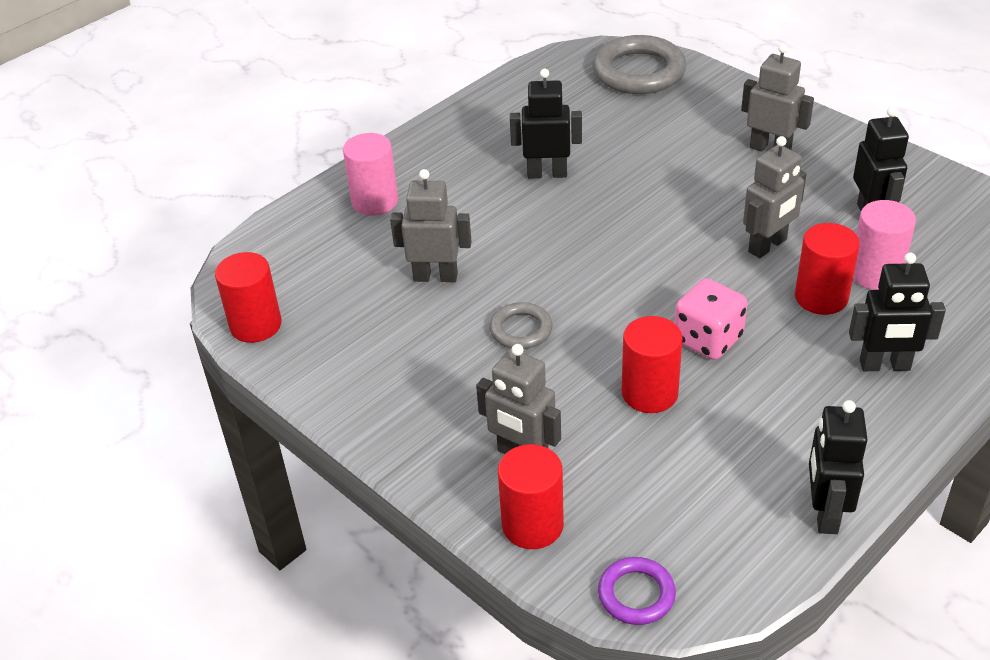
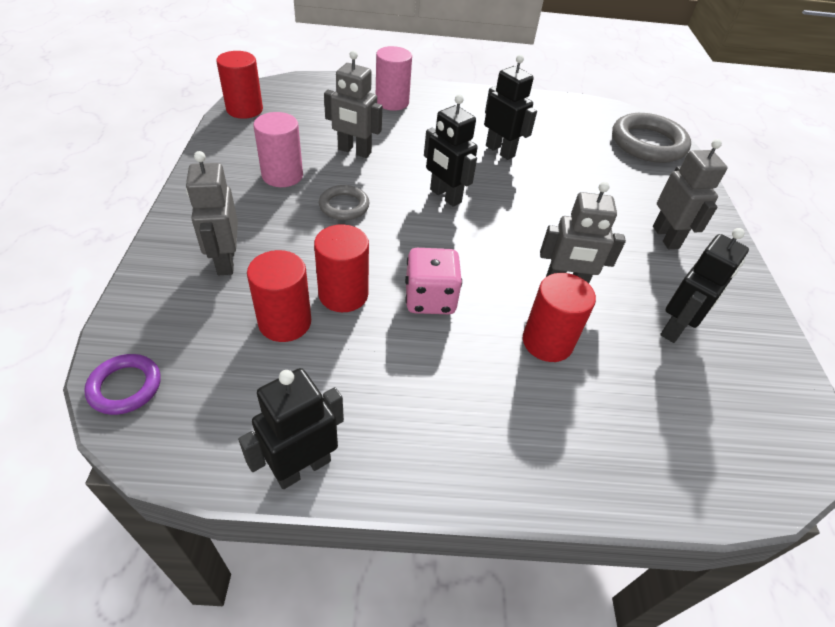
camera: 40 degrees right, 5 degrees up
(435, 276) = (354, 151): grey robot -> grey robot turned 150 degrees clockwise
(532, 525) = (161, 297): red cylinder -> red cylinder (285, 322)
(875, 274) = (614, 363): pink cylinder -> pink cylinder (282, 175)
(884, 366) = (515, 423): black robot -> black robot (445, 196)

